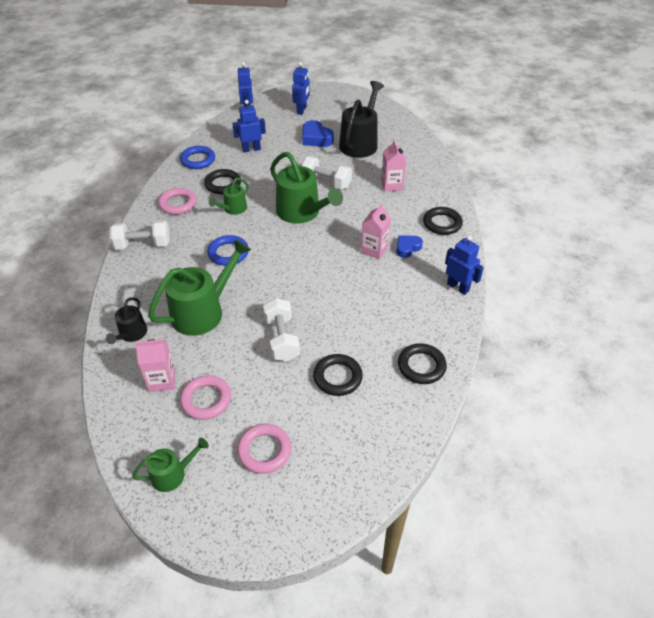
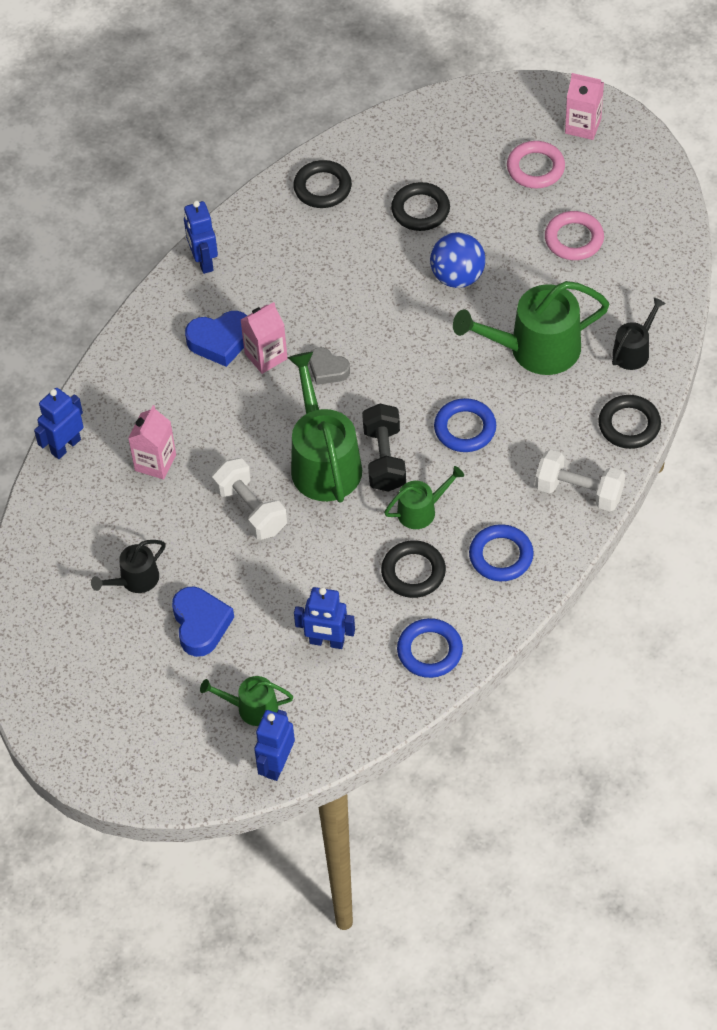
camera: 150 degrees left, 10 degrees up
(162, 380) = (615, 278): pink carton -> pink carton (583, 126)
(172, 474) = (634, 180): green watering can -> green watering can (252, 708)
(178, 204) = (501, 556): pink ring -> blue ring
(268, 224) = (384, 458): none -> black dumbbell
(282, 339) = (457, 277): white dumbbell -> blue ball
(301, 110) = (177, 719): blue robot -> blue robot (65, 446)
(331, 255) = (327, 369): none -> grey heart
(360, 143) = (135, 580): black watering can -> black watering can, size x0.53
(407, 248) = (220, 341): blue heart -> blue heart, size x1.51
(442, 223) = (141, 362): black ring -> black ring (629, 425)

